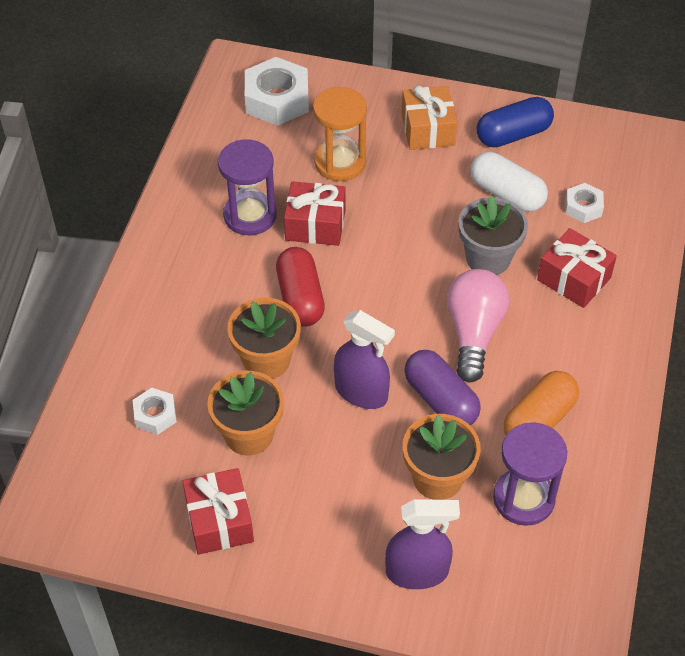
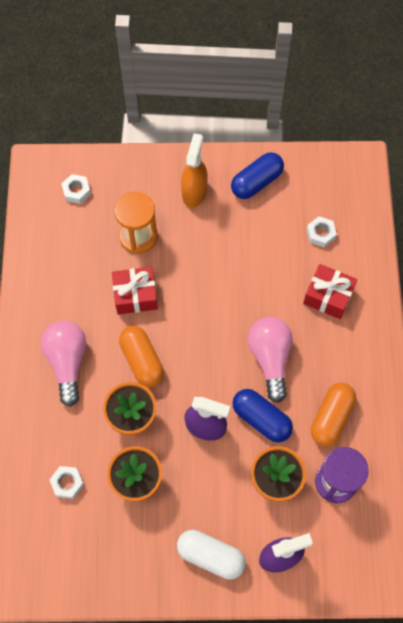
camera: 15 degrees left, 15 degrees up
(202, 279) = (67, 362): none -> pink light bulb
(219, 521) = (137, 554): red gift -> none
(250, 215) = (86, 299): purple hourglass -> none
(277, 100) = (76, 191): white nut -> white nut, size x0.54
(300, 298) = (142, 360): red capsule -> orange capsule
(428, 129) = (194, 192): orange gift -> orange spray bottle
(440, 400) = (261, 419): purple capsule -> blue capsule
(488, 258) = (265, 294): grey flower pot -> none
(507, 194) = (264, 235): white capsule -> white capsule (210, 555)

